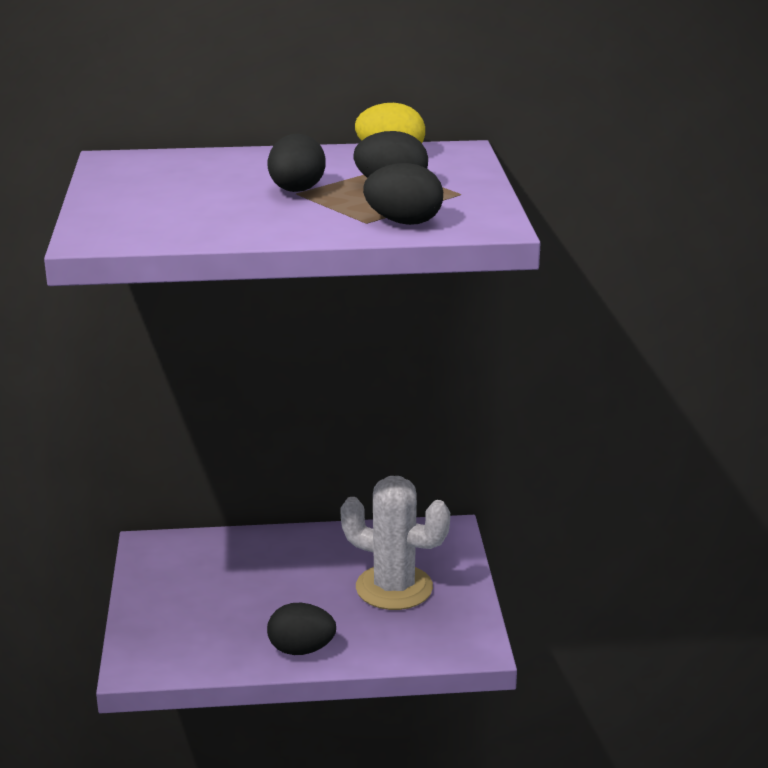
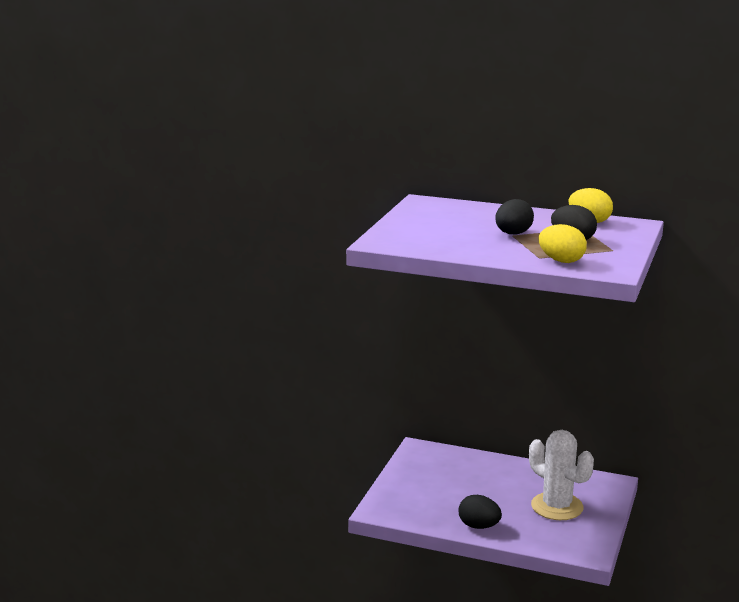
camera: 25 degrees right, 5 degrees down
(404, 222) = (561, 261): black egg -> yellow egg

